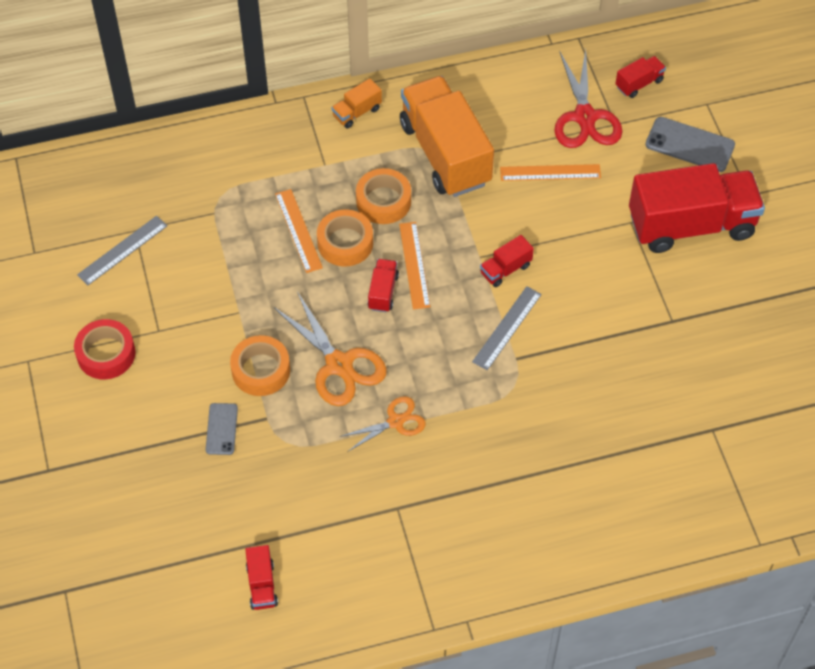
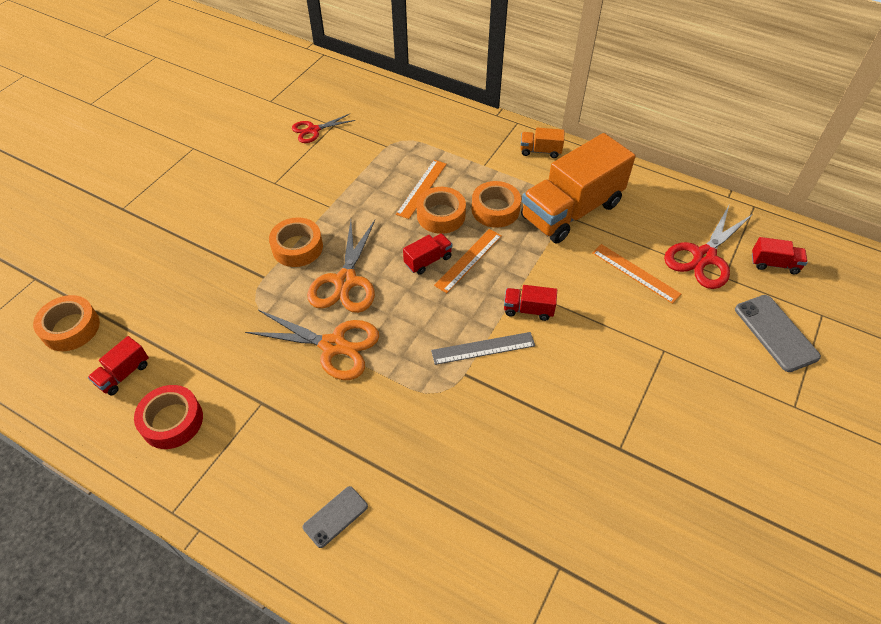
camera: 45 degrees right, 5 degrees down
(106, 354) = (232, 174): red tape -> red tape (172, 421)
(122, 250) = (313, 130): grey ruler -> red scissors
(163, 595) = (71, 328): none -> orange tape
(221, 429) = (232, 262): grey phone -> grey phone (335, 516)
(395, 421) = (333, 345): orange scissors -> orange scissors, size x1.66
(445, 153) = (571, 211): orange truck -> orange truck turned 150 degrees counterclockwise
(691, 225) = (715, 390): red truck -> none

